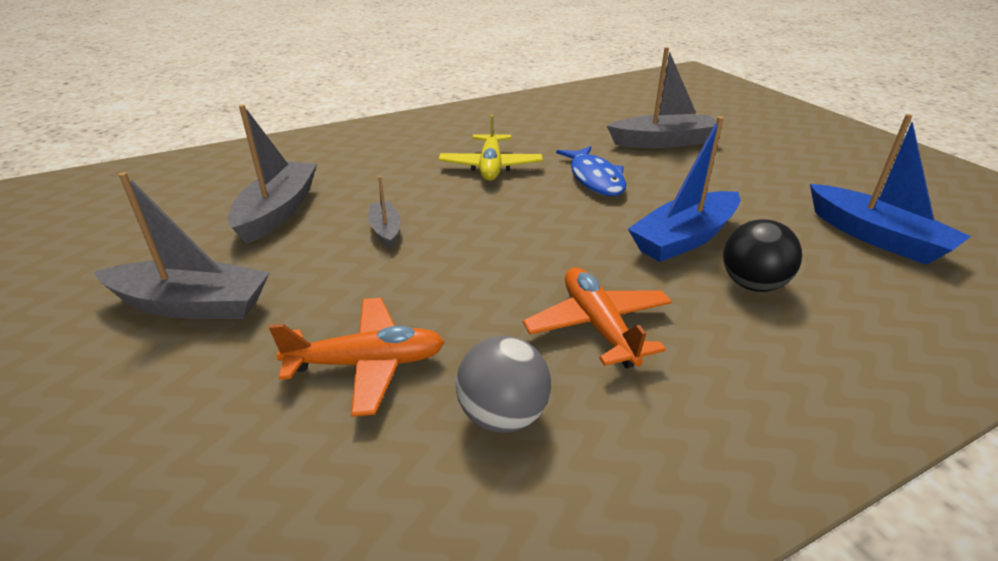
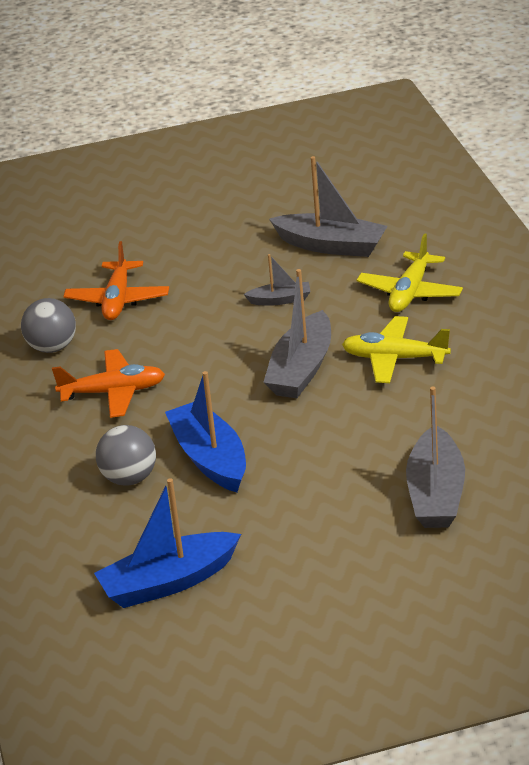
camera: 105 degrees right, 0 degrees up
(192, 305) = (207, 230): grey boat -> grey boat (301, 369)
(382, 167) = (410, 292): none -> yellow plane
(595, 178) = (347, 424): blue fish -> none
(752, 284) = (129, 478): black ball -> grey ball

